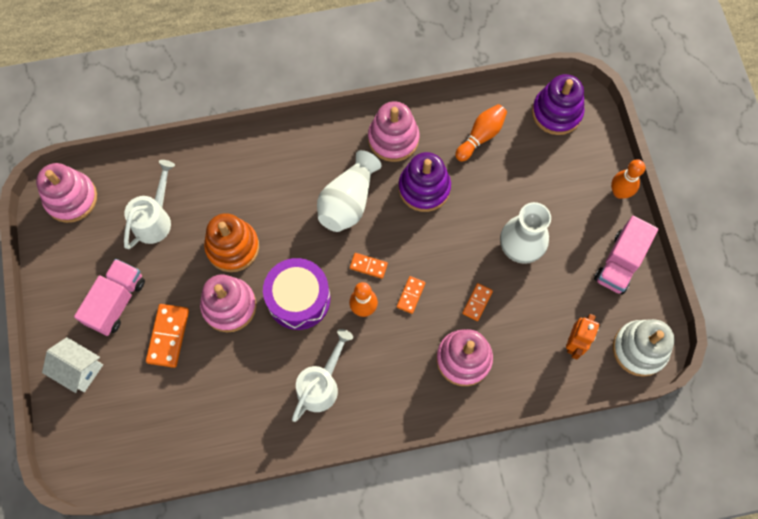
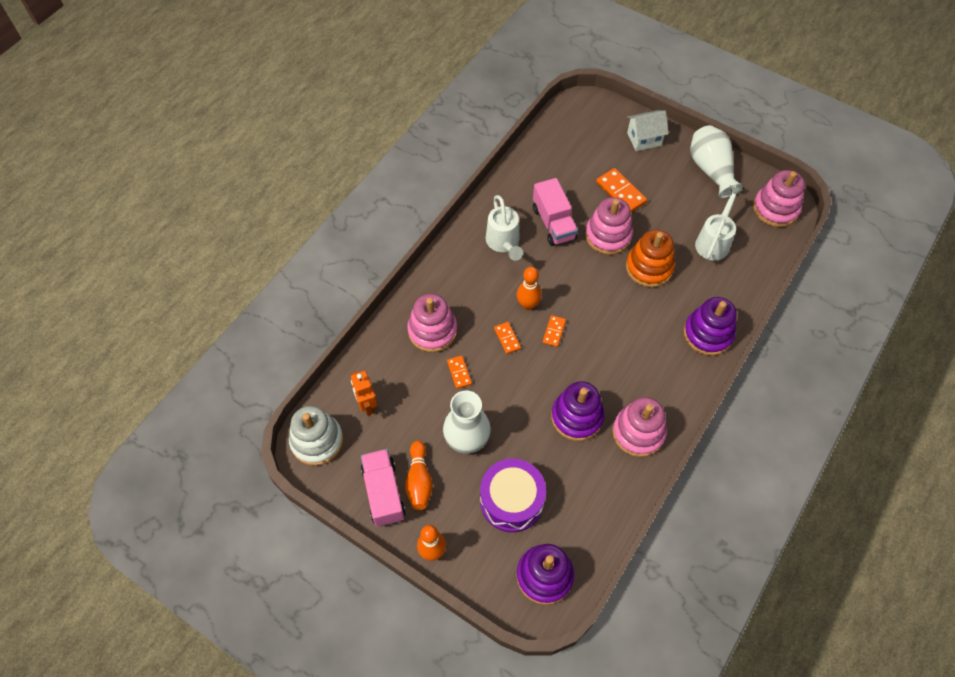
camera: 135 degrees right, 10 degrees down
(116, 302) = (672, 183): pink truck -> pink truck (553, 223)
(155, 219) = (714, 241): white watering can -> white watering can turned 135 degrees counterclockwise
(258, 156) = (708, 334): none -> purple stacking toy
(298, 299) = (573, 275): purple drum -> purple drum (511, 501)
(348, 202) = (615, 359): white vase -> white vase (711, 170)
(368, 266) = (554, 332): orange domino -> orange domino turned 45 degrees counterclockwise
(481, 136) = (580, 496): orange bowling pin -> orange bowling pin (419, 481)

